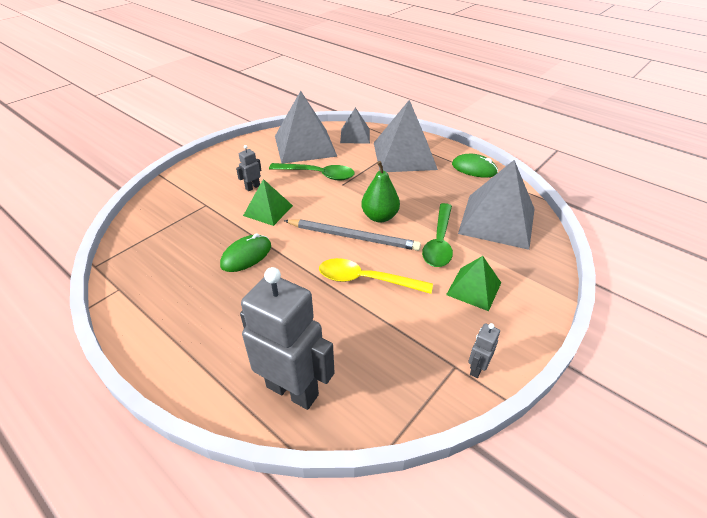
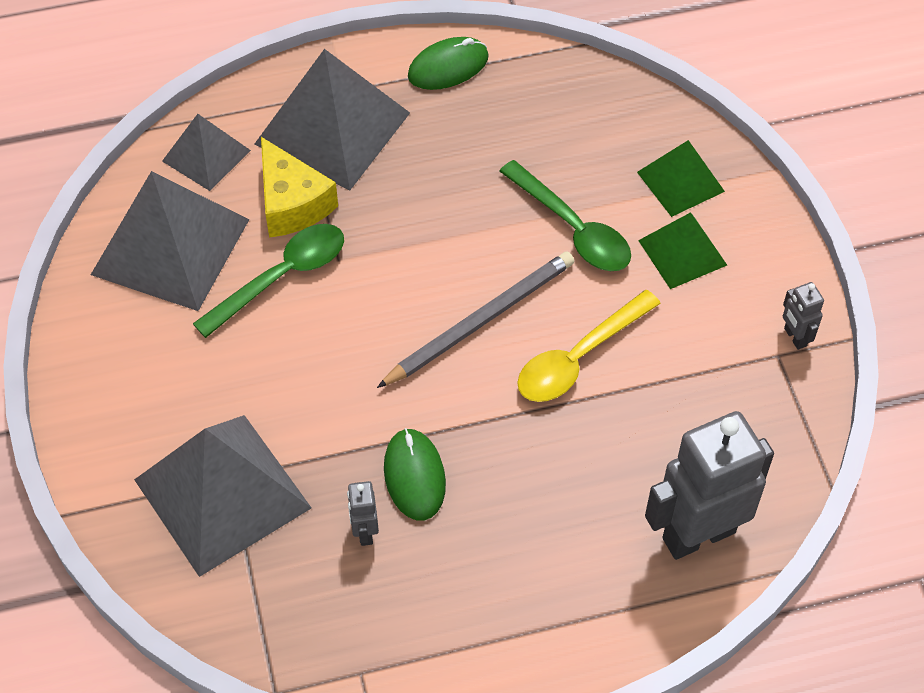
camera: 55 degrees left, 15 degrees up
(252, 187) = (237, 388): grey robot -> grey robot (364, 531)
(268, 210) = (323, 396): green pyramid -> green pyramid (680, 181)
(356, 162) = (292, 203): none -> yellow cheese
(379, 217) = (462, 261): green pear -> none
(497, 221) = (584, 132): grey pyramid -> grey pyramid (222, 493)

